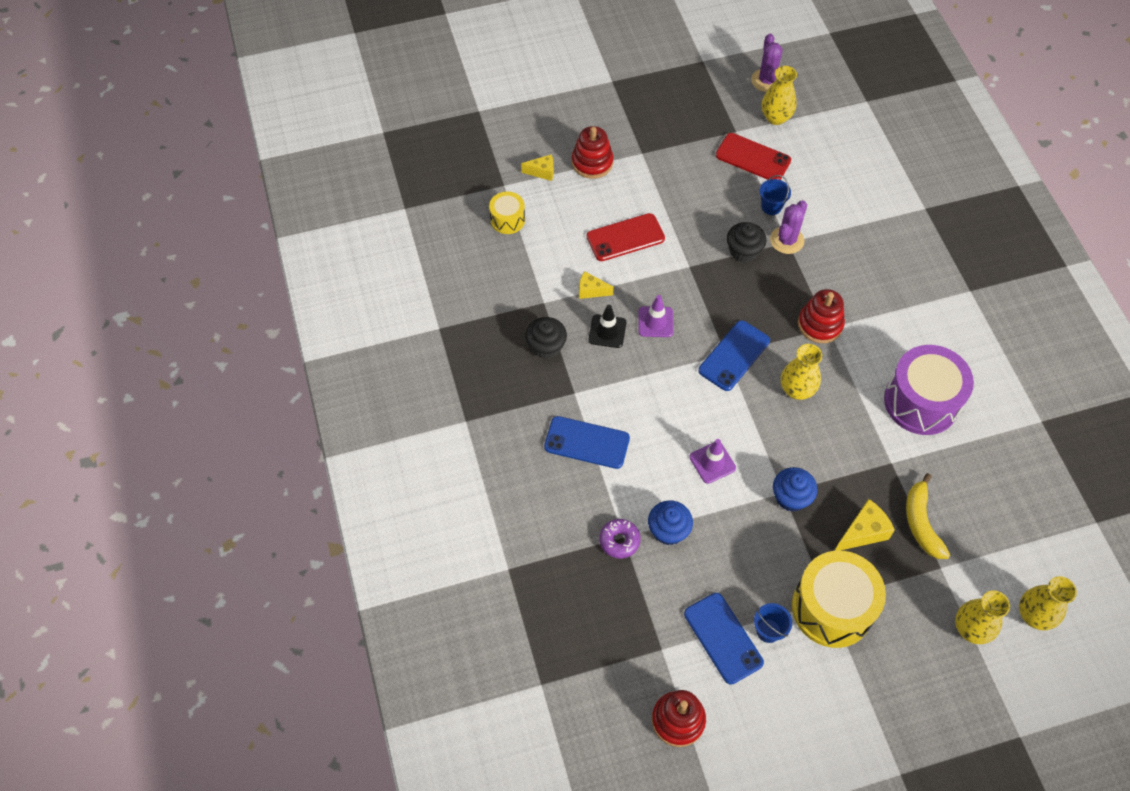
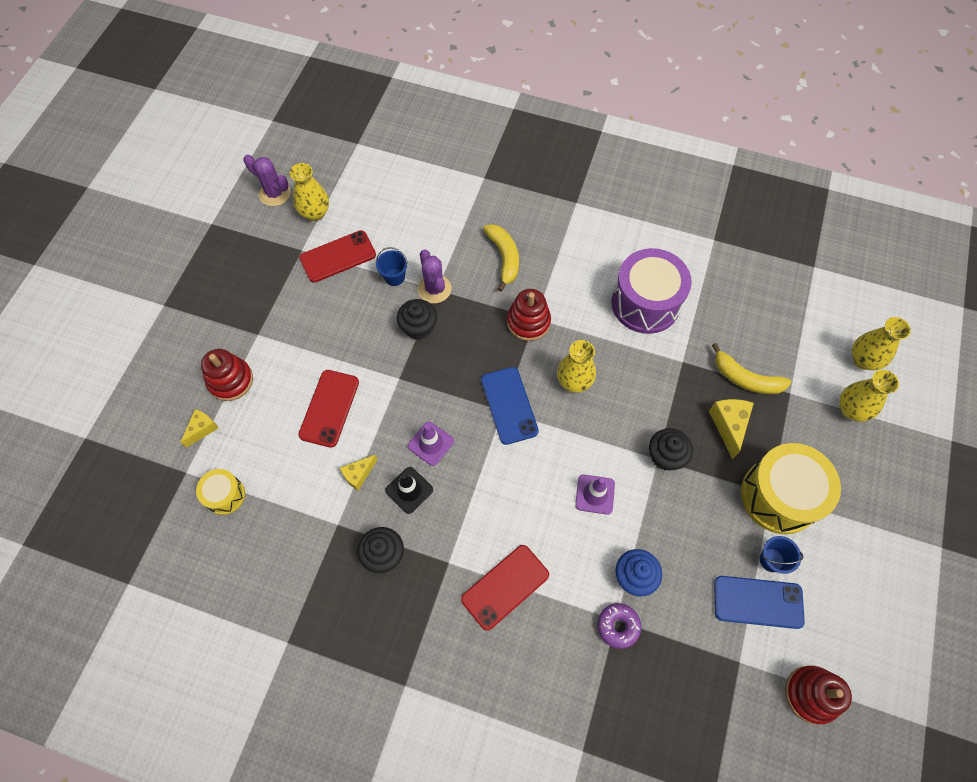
camera: 55 degrees left, 5 degrees up
(587, 442) = (505, 587): blue phone -> red phone
(791, 497) = (665, 456): blue cupcake -> black cupcake
(862, 271) = (504, 258): none -> yellow banana

